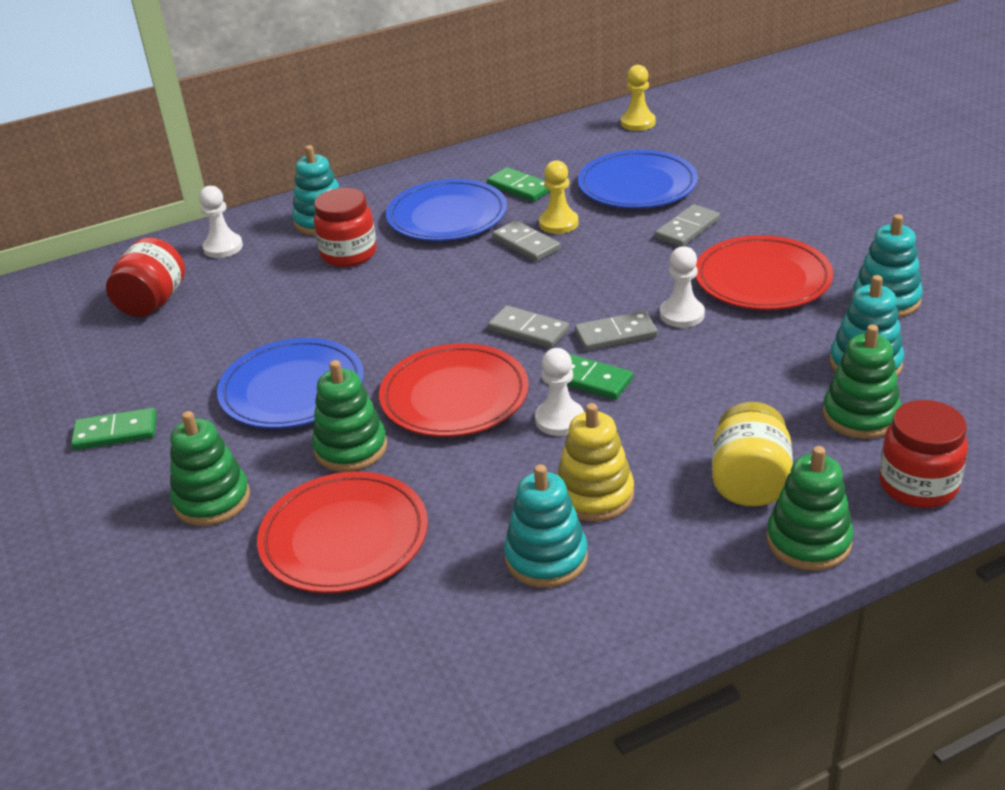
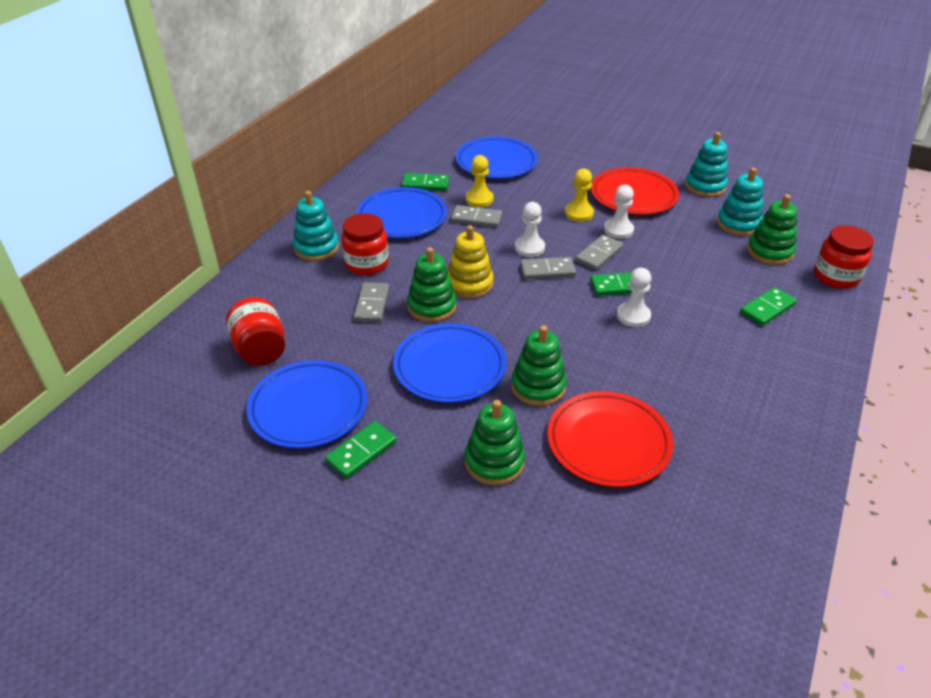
camera: 40 degrees left, 5 degrees up
(124, 372) = (308, 408): none -> blue plate
(223, 247) = (263, 291): white pawn -> white pawn (529, 248)
(454, 396) = (557, 327): red plate -> none
(546, 558) = (728, 396): turquoise stacking toy -> none
(594, 495) = (706, 350): yellow stacking toy -> yellow stacking toy (469, 284)
(638, 123) = (446, 123): yellow pawn -> yellow pawn (579, 213)
(687, 229) = (558, 179): grey domino -> grey domino (372, 304)
(749, 483) = (767, 308): yellow jar -> green domino
(808, 541) = (829, 326): green stacking toy -> green stacking toy (432, 306)

